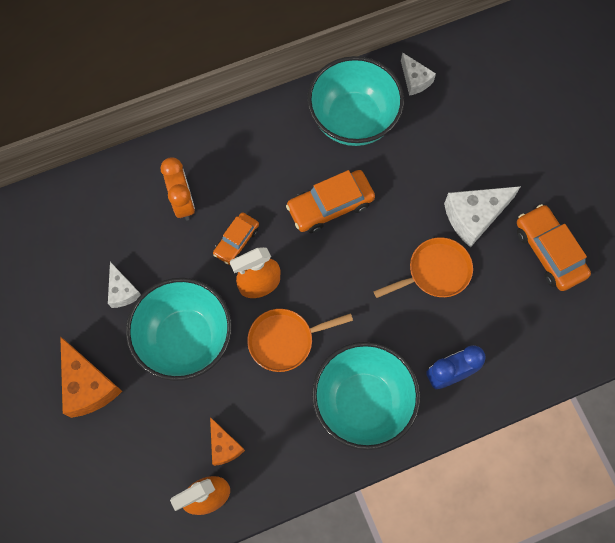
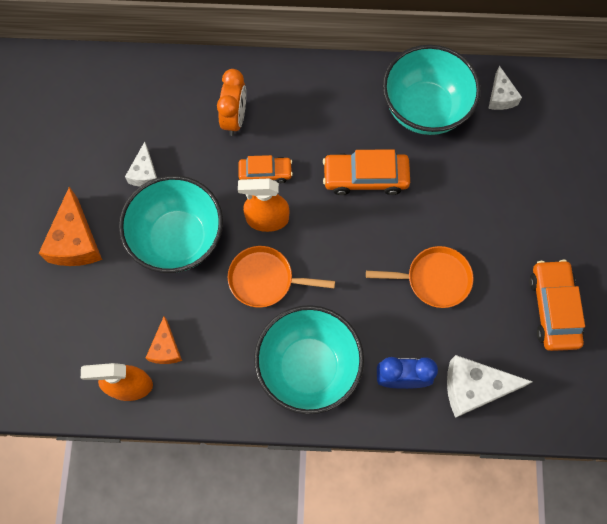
camera: 25 degrees right, 0 degrees up
(236, 241) = (265, 172): orange car -> orange car turned 150 degrees counterclockwise
(474, 216) = (496, 245): white cheese -> white cheese (474, 388)

